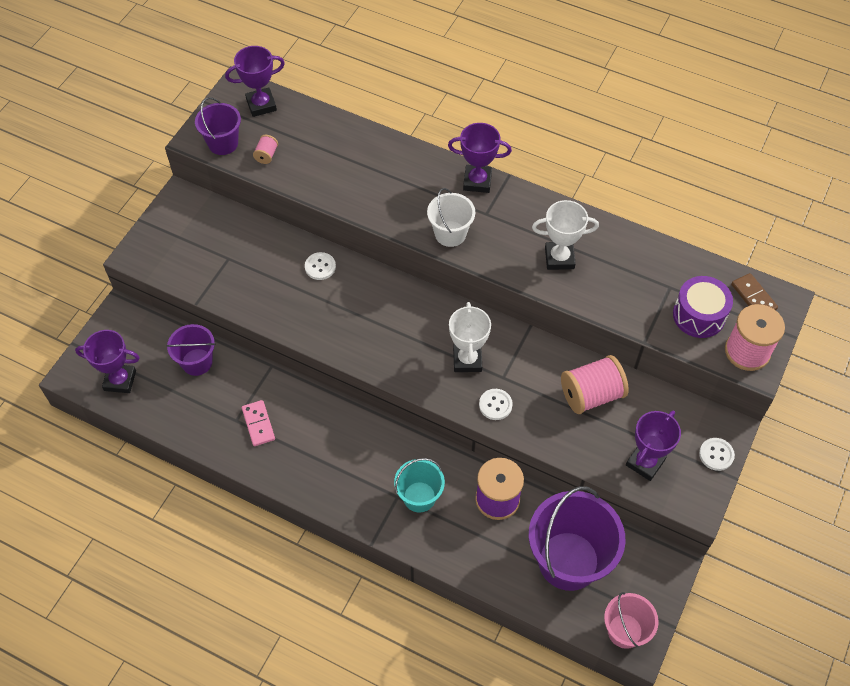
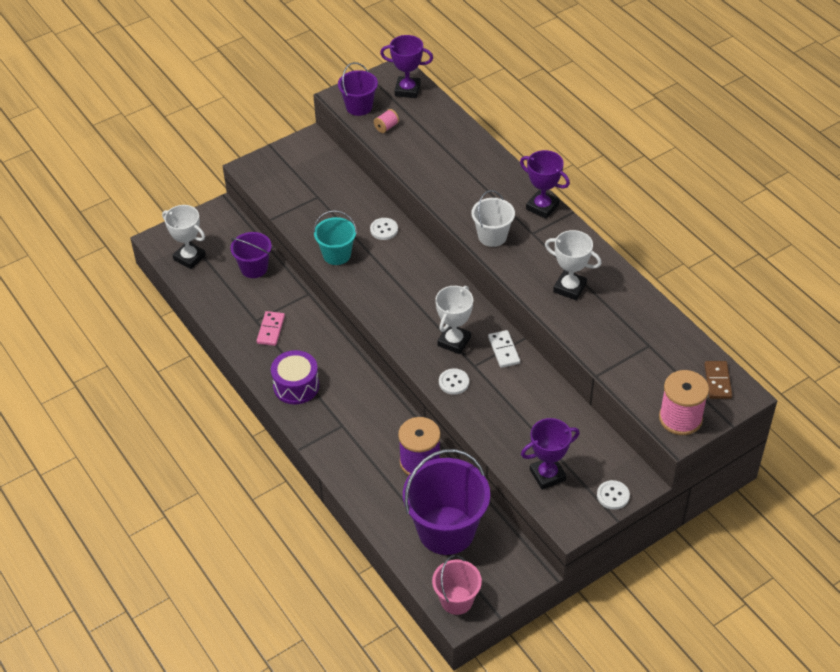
camera: 30 degrees right, 10 degrees down
(120, 380) = (189, 258): purple trophy -> white trophy
(419, 497) = (359, 433): turquoise bucket -> turquoise bucket (336, 255)
(520, 347) = (503, 350): none -> white domino
(591, 395) = (538, 408): pink spool -> none
(699, 315) = (658, 375): purple drum -> purple drum (296, 386)

